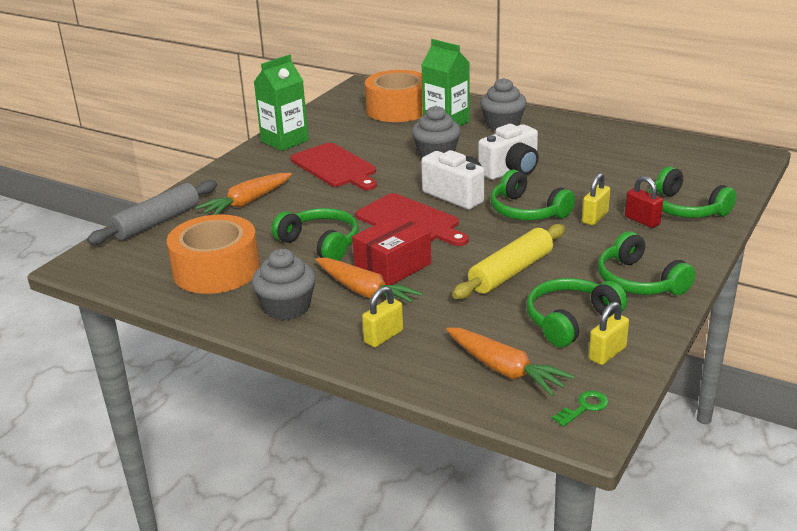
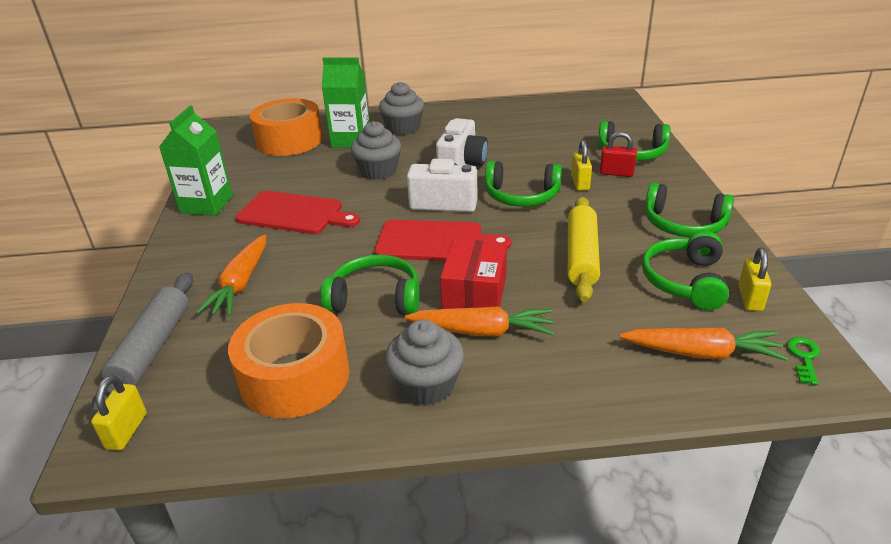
camera: 35 degrees left, 5 degrees up
(383, 336) = (560, 371): yellow padlock -> yellow padlock (127, 431)

